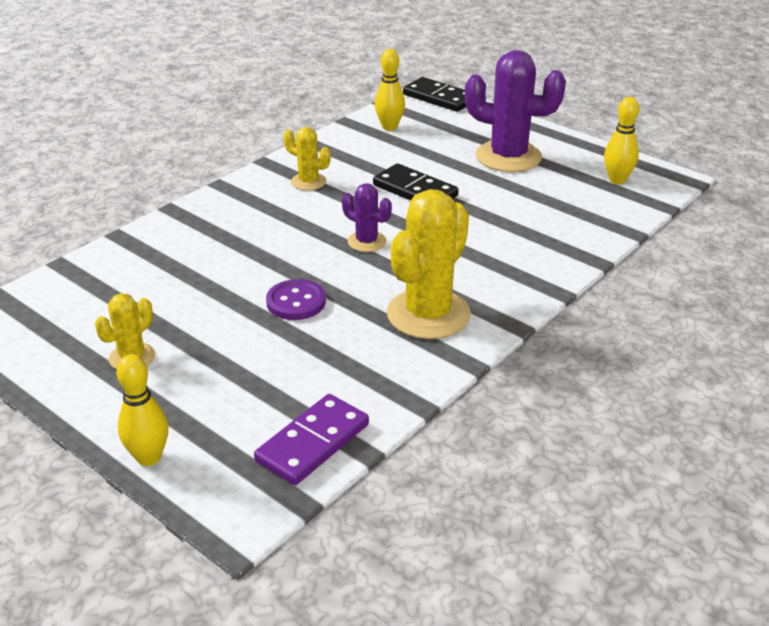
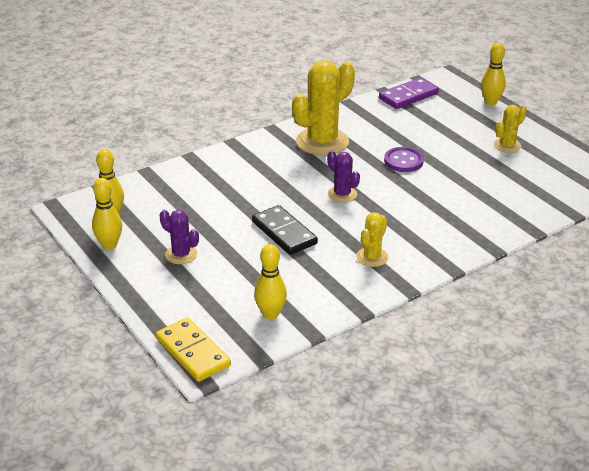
camera: 165 degrees left, 0 degrees up
(308, 182) = (372, 257): yellow cactus -> yellow cactus turned 75 degrees clockwise
(439, 98) = (193, 352): black domino -> yellow domino
(508, 157) = (181, 255): purple cactus -> purple cactus, size x0.52
(588, 154) = (109, 245): none -> yellow bowling pin

